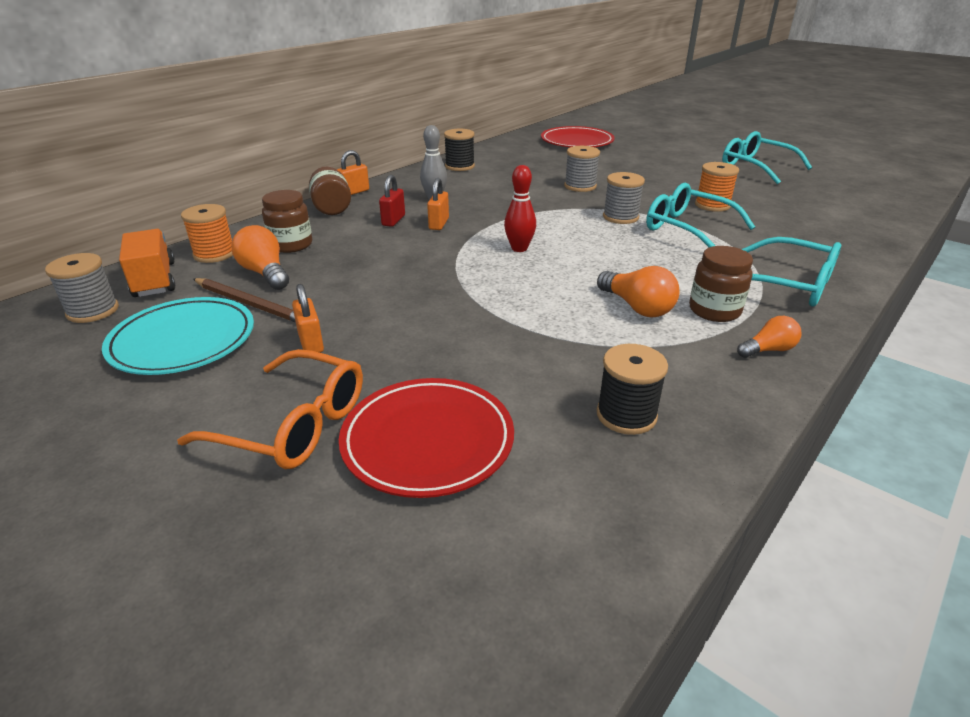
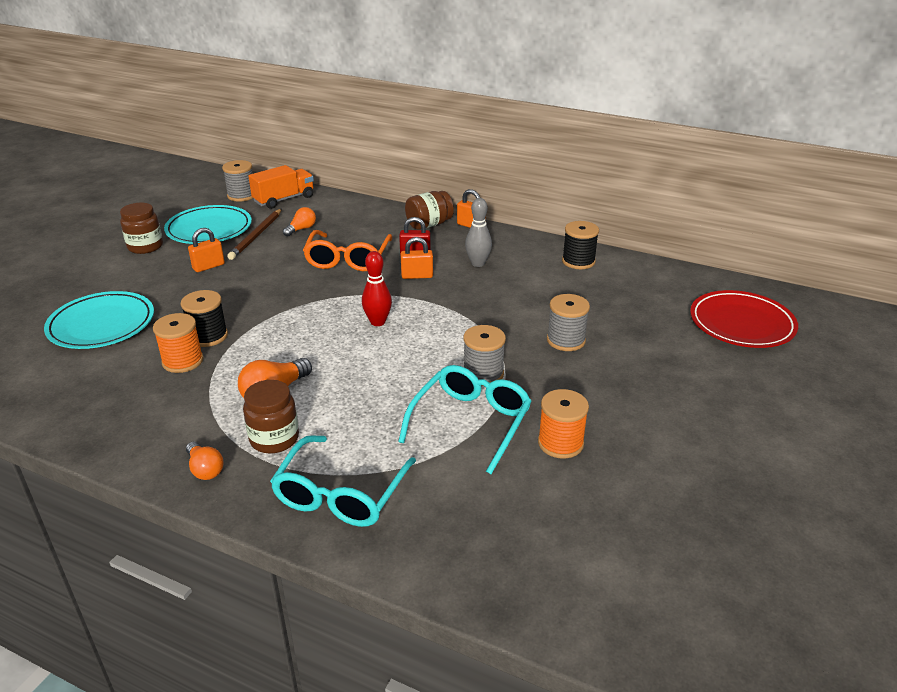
camera: 75 degrees right, 0 degrees up
(214, 254) = (326, 206): orange spool -> orange spool (183, 361)
(265, 273) = (301, 229): orange light bulb -> orange light bulb, size x0.64
(291, 245) = (350, 226): brown jar -> brown jar (145, 247)
(294, 425) = (122, 282): orange glasses -> orange glasses (348, 259)
(428, 440) = (101, 325): red plate -> turquoise plate
(626, 415) = (118, 395): black spool -> black spool (208, 336)
(755, 167) = (766, 493): turquoise glasses -> none

